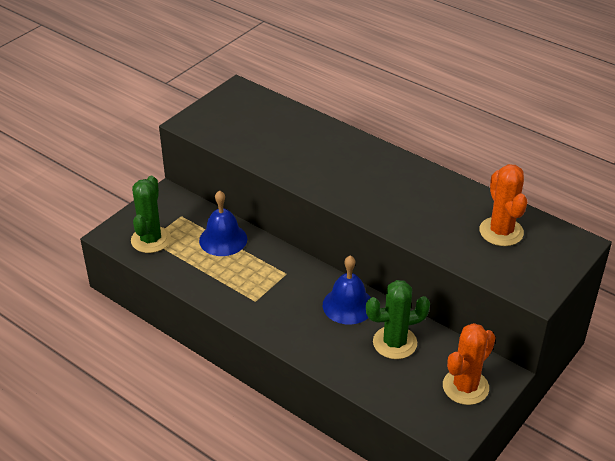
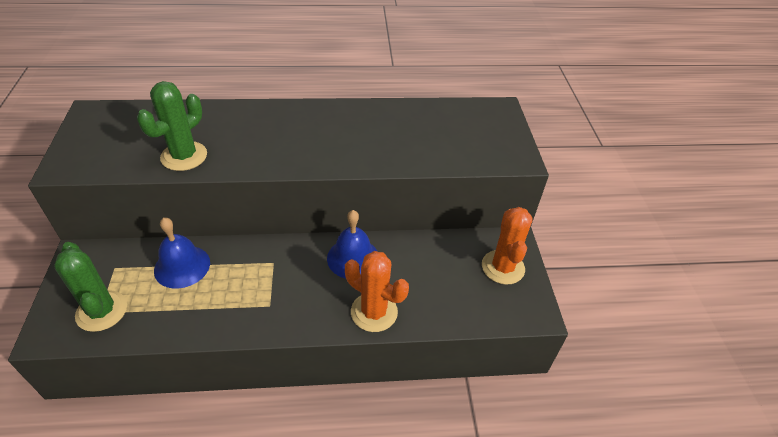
camera: 45 degrees left, 5 degrees up
(395, 343) = (420, 266): green cactus -> green cactus (184, 156)
(501, 232) = (444, 126): orange cactus -> orange cactus (374, 312)

